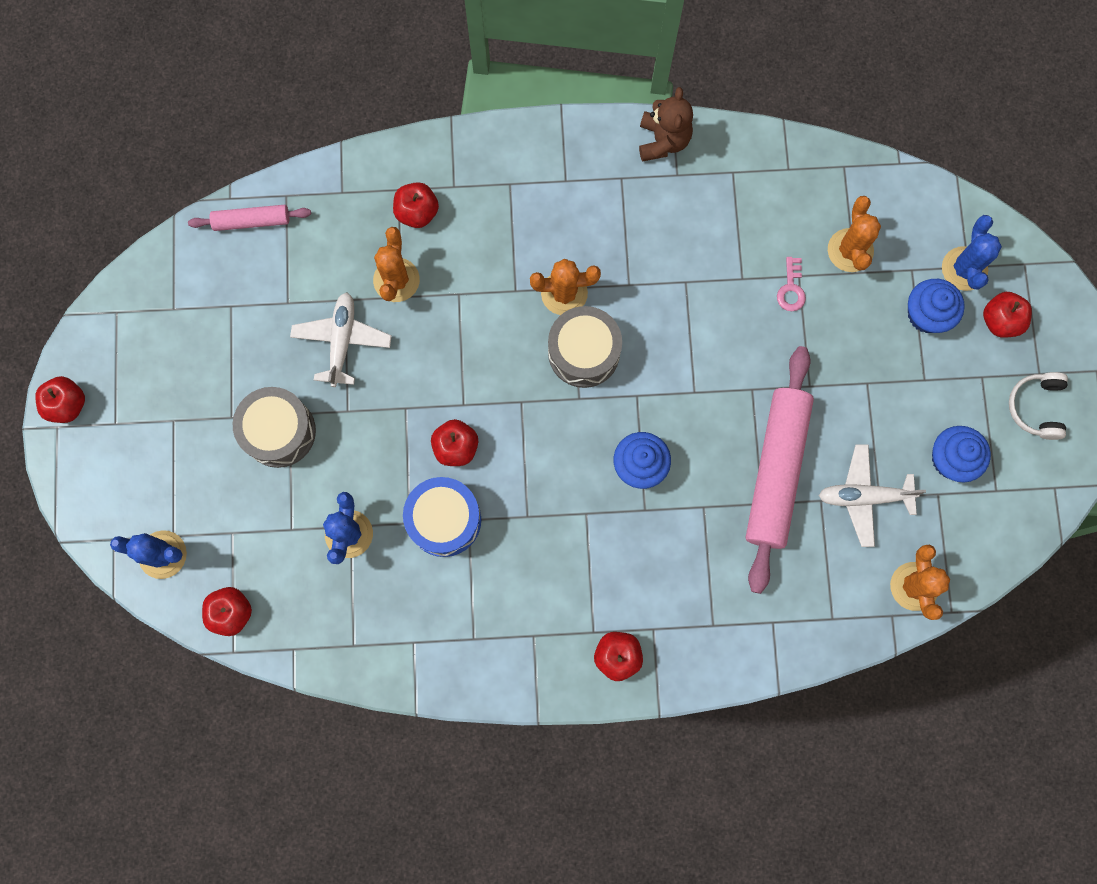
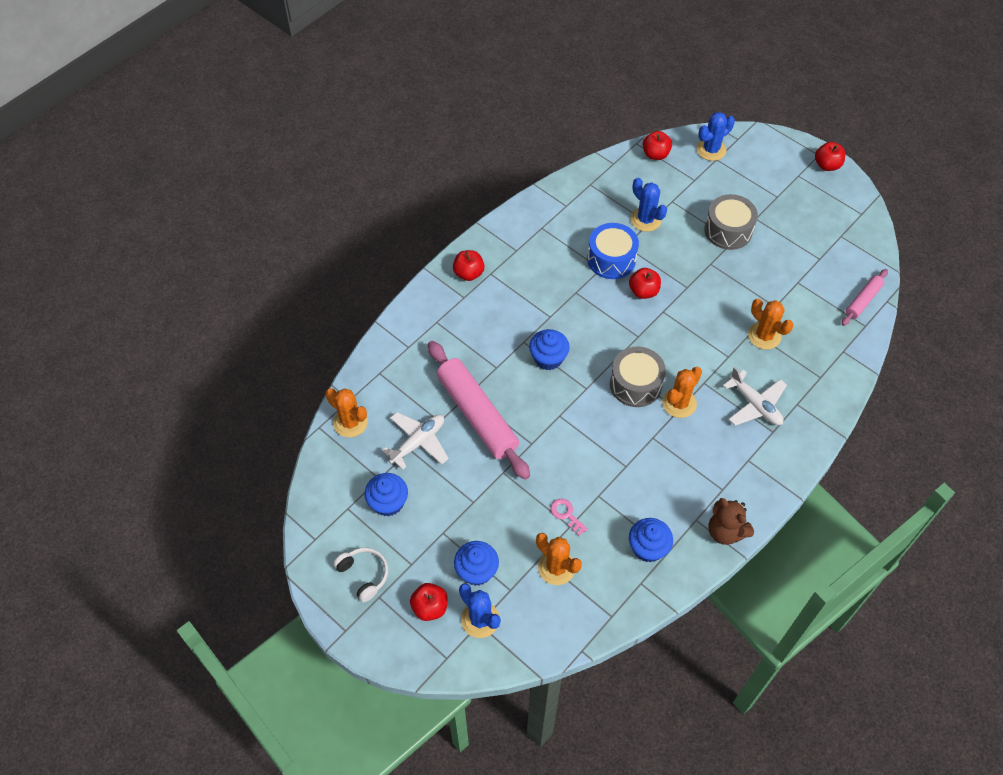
camera: 135 degrees right, 20 degrees down
(342, 341) = (752, 288): white plane -> white plane (755, 405)
(417, 212) = (797, 375): red apple -> none
(748, 191) = (648, 548): none -> blue cupcake

